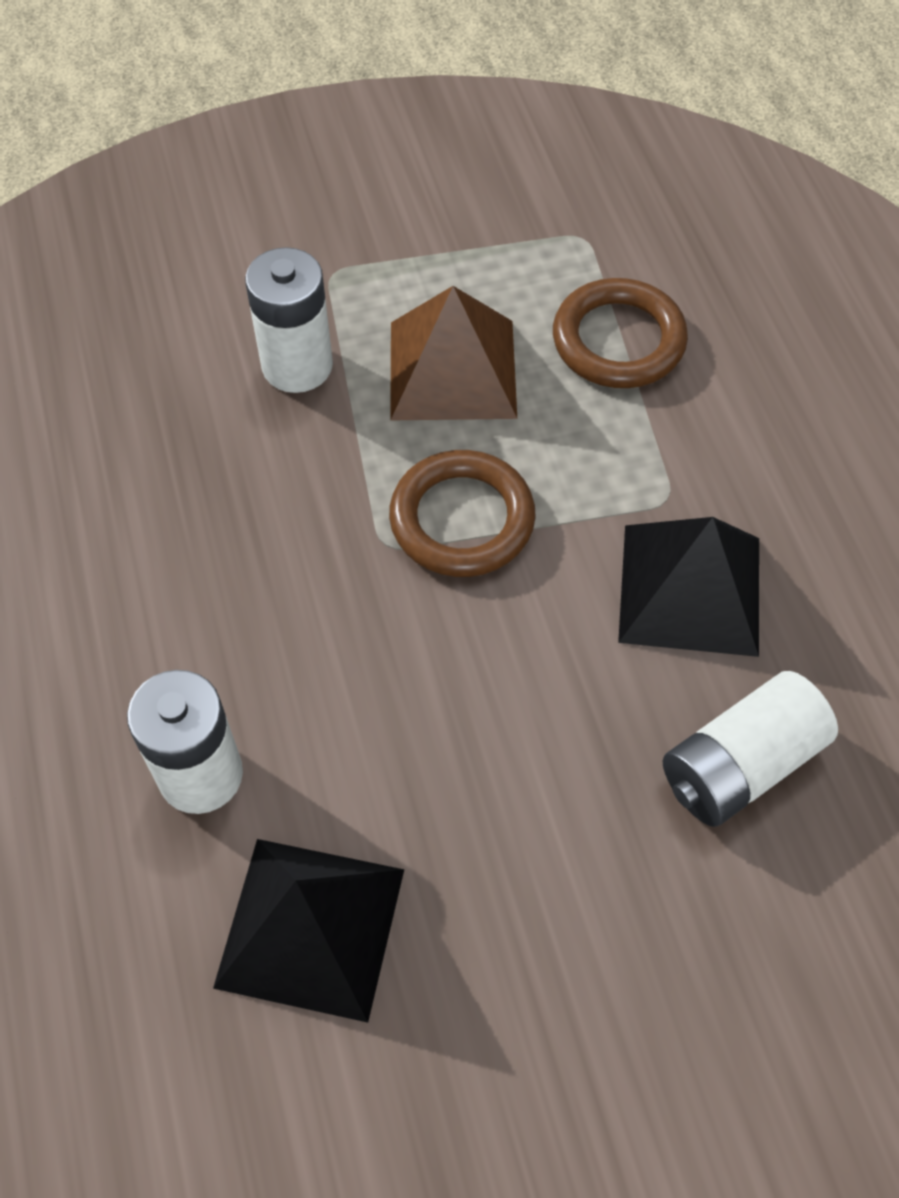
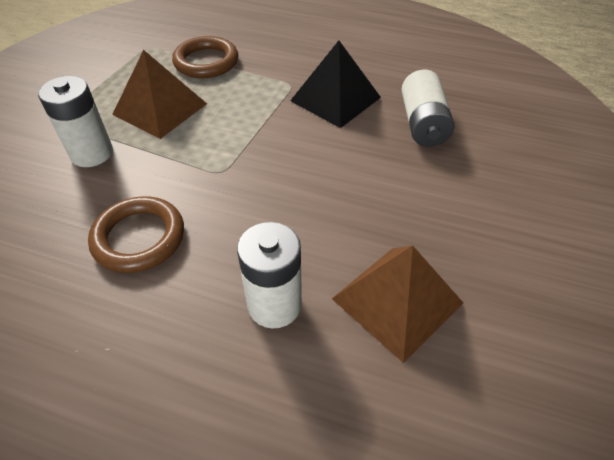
camera: 55 degrees left, 10 degrees down
(311, 928) = (397, 300): black pyramid -> brown pyramid
(462, 519) = (235, 142): brown ring -> brown ring (139, 238)

